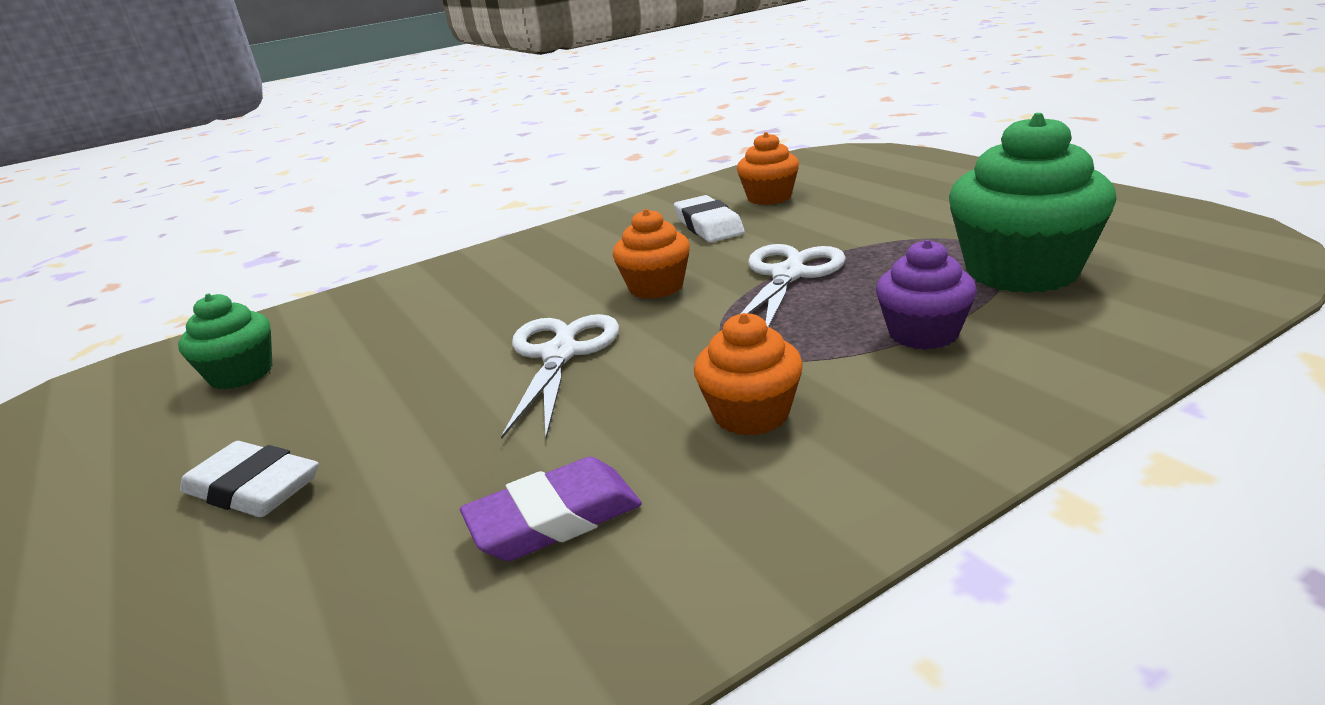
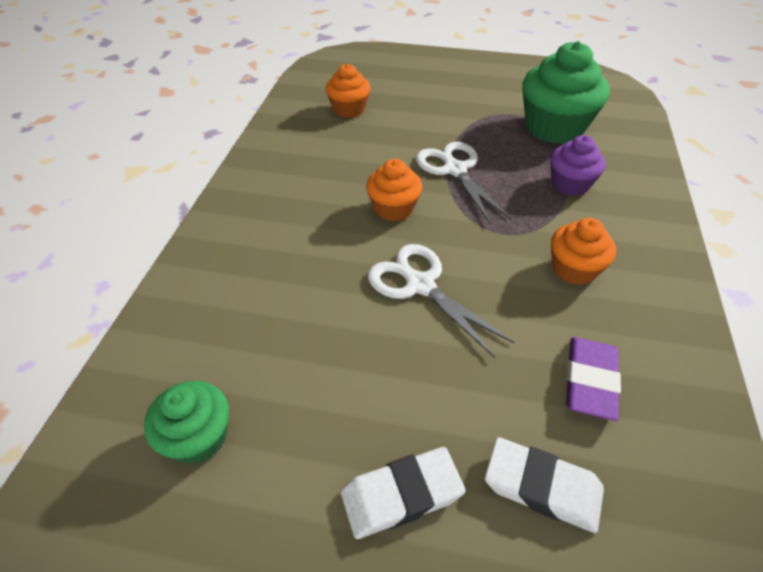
camera: 50 degrees left, 20 degrees up
(708, 226) = (346, 146): white eraser -> white eraser (542, 487)

